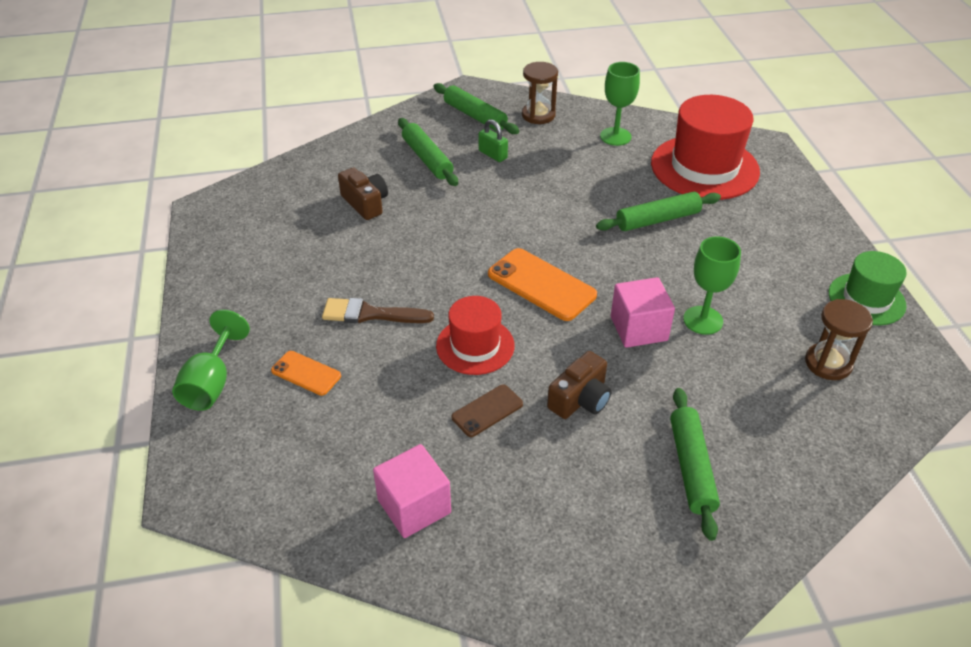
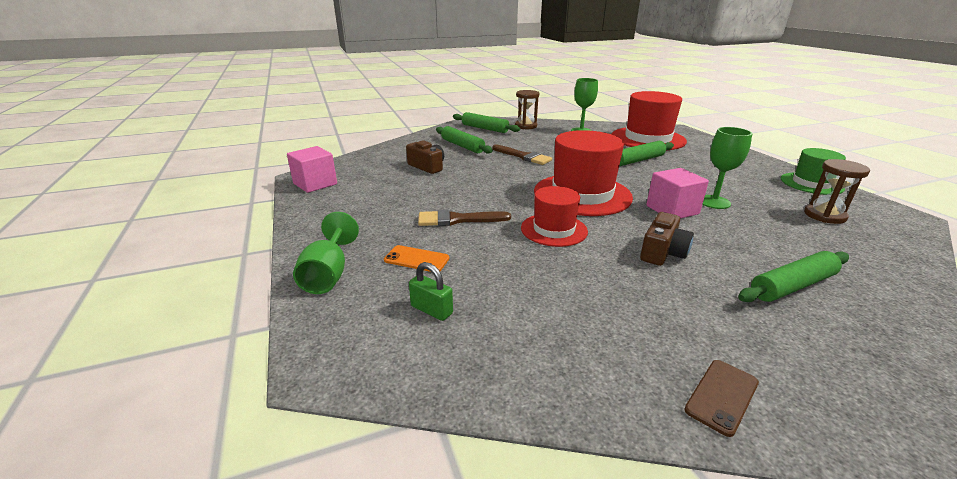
camera: 10 degrees left, 15 degrees down
(414, 506) = (567, 345): pink cube -> pink cube (315, 184)
(487, 411) = (591, 267): brown phone -> brown phone (722, 396)
(493, 154) = (506, 142): green padlock -> green padlock (431, 310)
(502, 193) = (523, 156): none -> brown brush
(541, 285) = (582, 194): orange phone -> red hat
(691, 467) = (792, 286): green rolling pin -> green rolling pin turned 75 degrees clockwise

